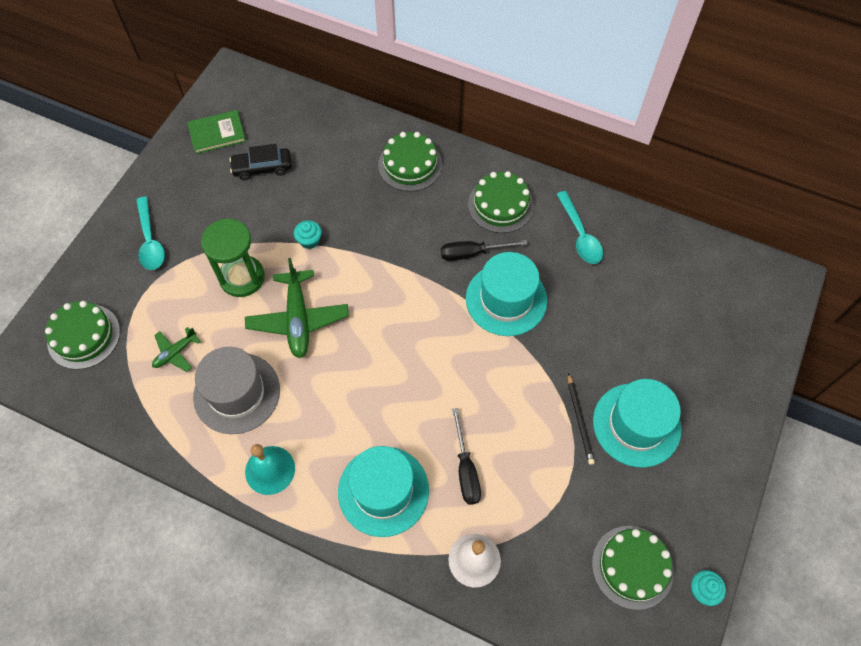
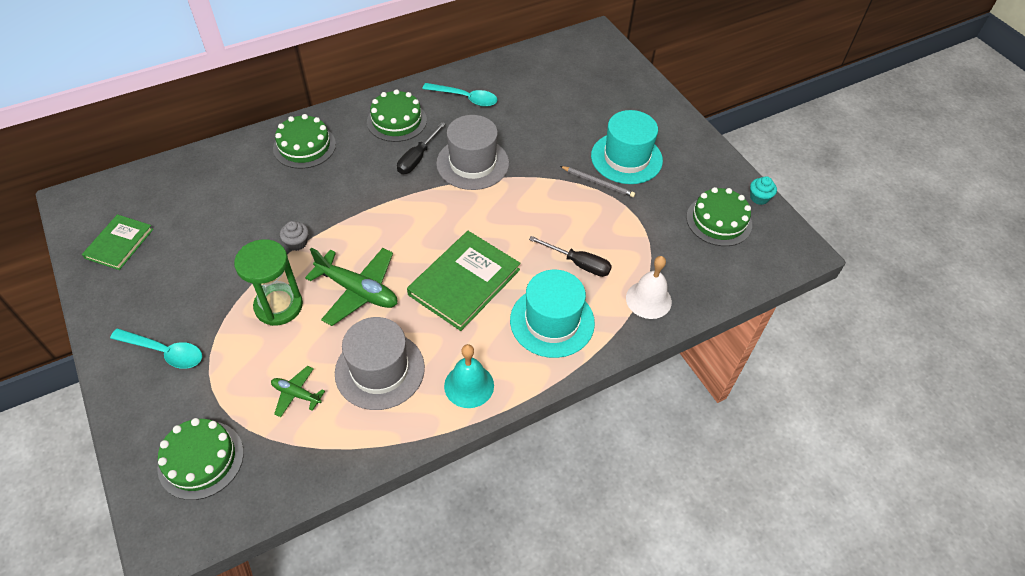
camera: 55 degrees left, 10 degrees down
(175, 353) = (296, 394): green plane -> green plane turned 120 degrees clockwise
(262, 168) = (193, 233): black car -> none
(309, 240) = (297, 243): turquoise cupcake -> grey cupcake
(369, 390) = (464, 282): none -> green book
(506, 299) = (472, 163): turquoise hat -> grey hat
(580, 420) = (598, 183): black pencil -> grey pencil

